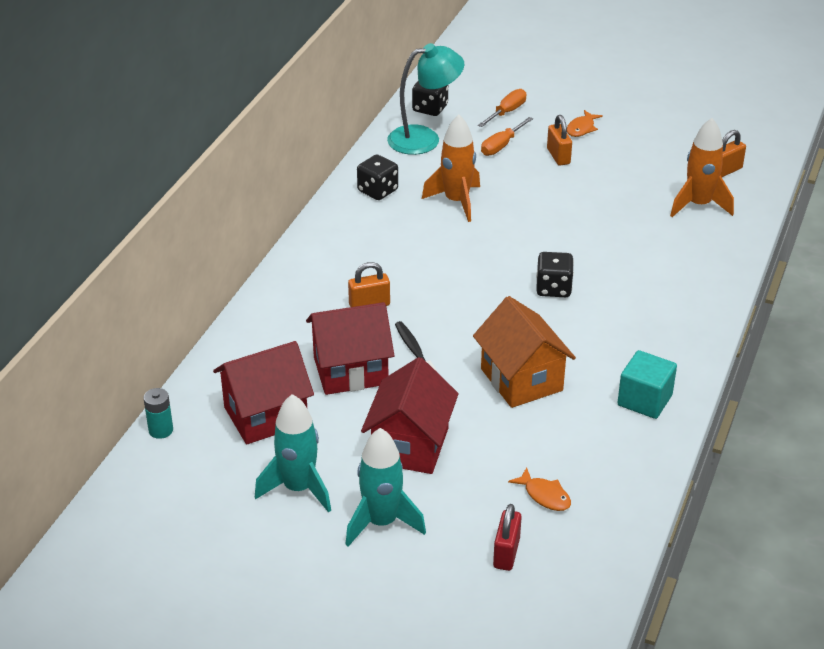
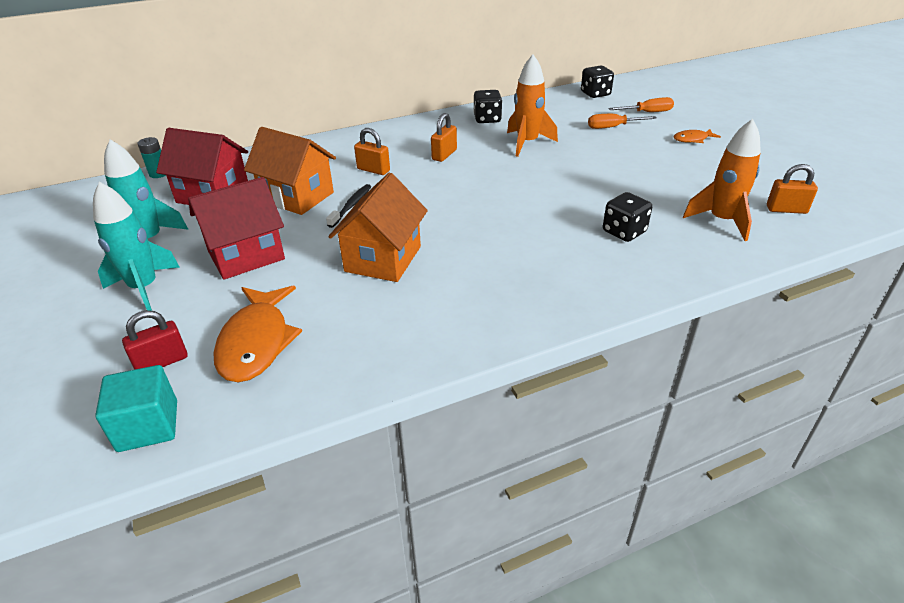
camera: 45 degrees right, 0 degrees up
(350, 371) = (297, 197): red house -> orange house
(424, 138) = (564, 106): turquoise lamp -> none
(544, 495) = (256, 342): orange fish -> orange fish, size x2.00
(553, 288) = (506, 217): black dice -> black dice (624, 232)
(558, 156) = (646, 147): orange padlock -> orange padlock (444, 155)
(644, 400) = (444, 326): turquoise cube -> turquoise cube (148, 426)

